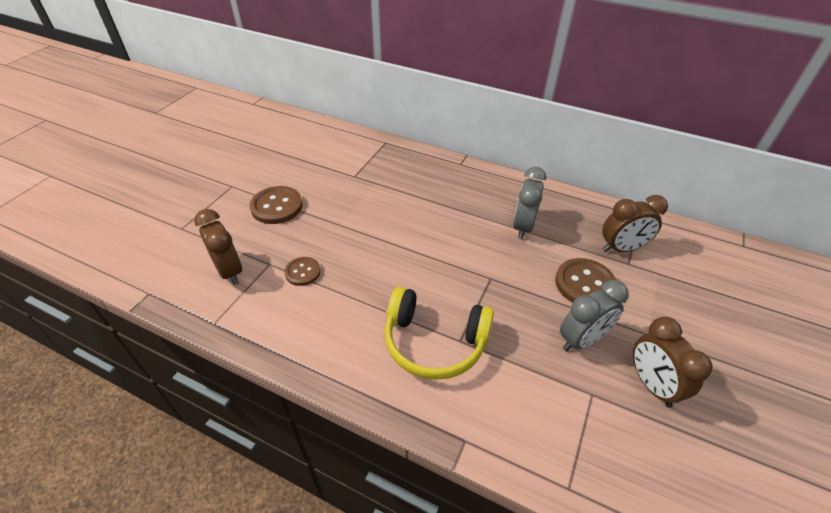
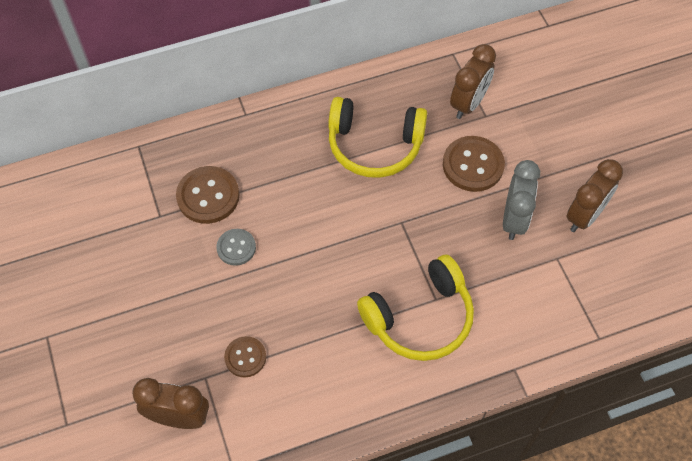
camera: 45 degrees left, 15 degrees up
(277, 206) = (129, 317): brown button -> brown button (208, 196)
(372, 217) = (236, 248): none -> grey button
(523, 226) = (374, 145): grey clock -> yellow headphones
(651, 384) = (584, 216): brown clock -> brown clock turned 75 degrees counterclockwise

